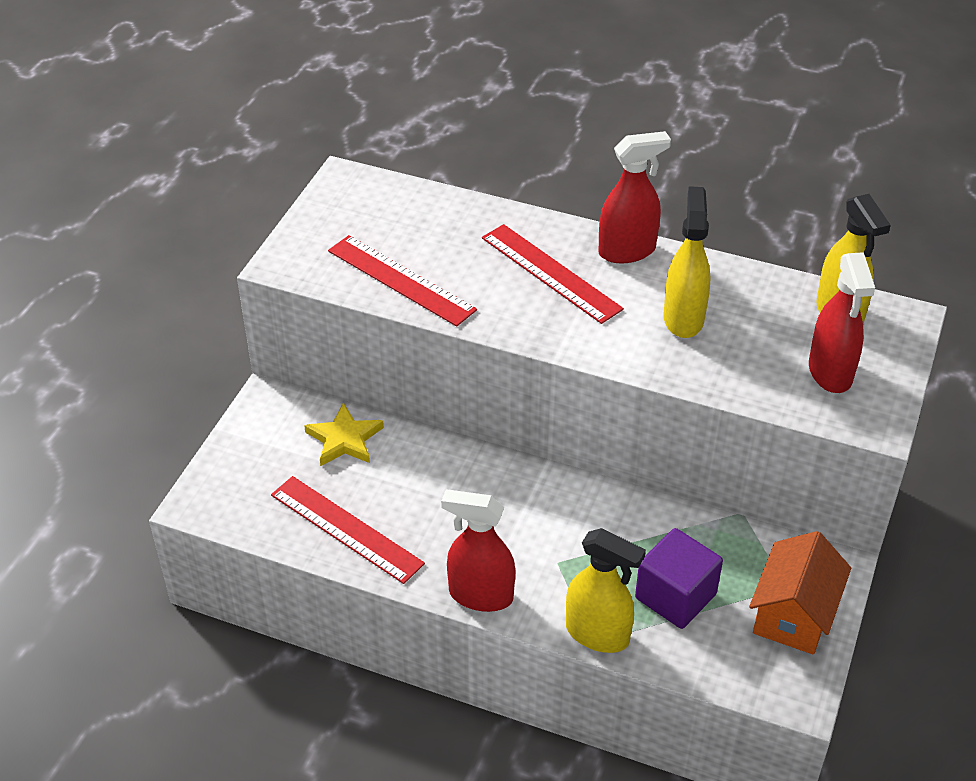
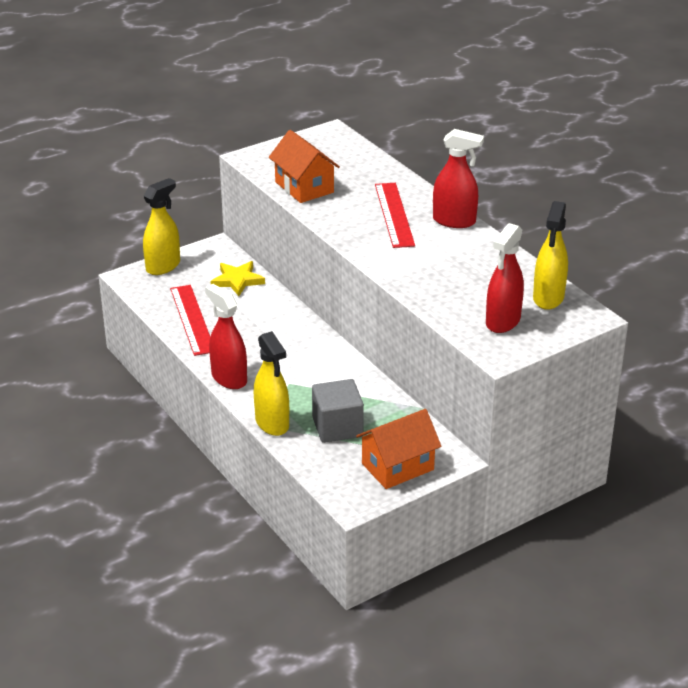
camera: 35 degrees right, 10 degrees down
(401, 280) = (304, 187): red ruler -> orange house
(675, 596) = (337, 427): purple cube -> grey cube
(683, 318) = (446, 263): yellow spray bottle -> yellow spray bottle (163, 266)

